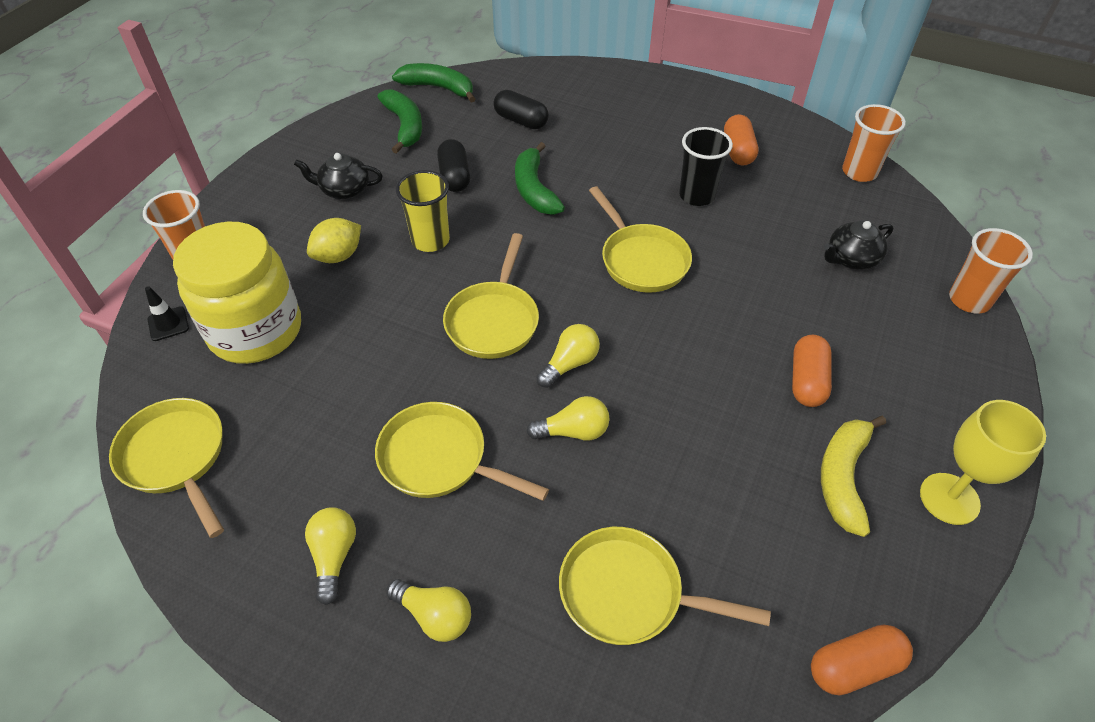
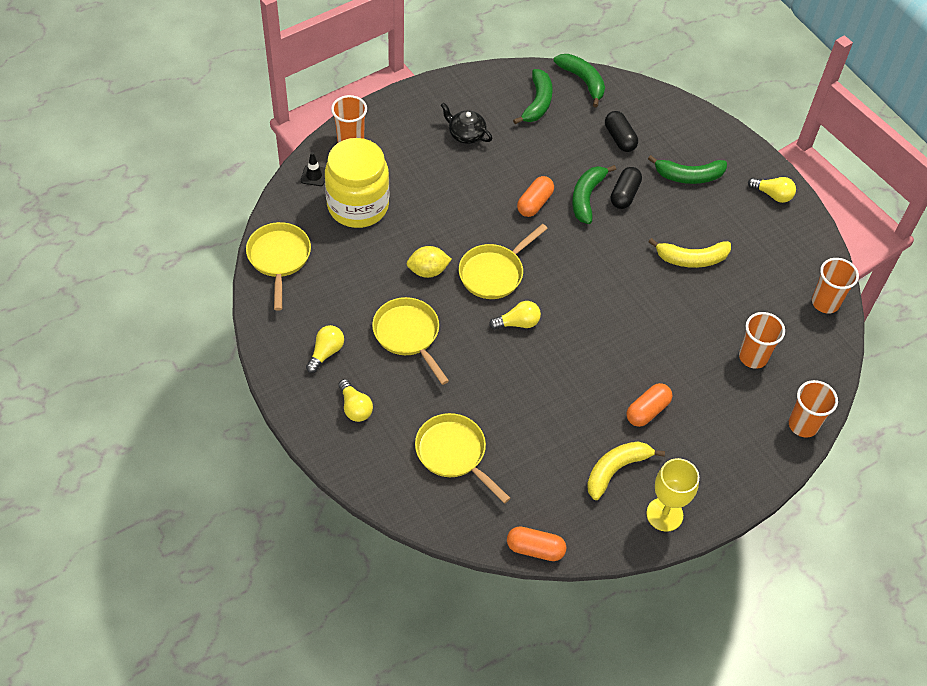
camera: 30 degrees right, 5 degrees up
(338, 256) = (433, 181): yellow lemon -> yellow lemon (428, 271)
(430, 240) = (494, 199): yellow cup -> none
(454, 177) = (542, 160): black capsule -> black capsule (624, 194)
(573, 431) = (489, 361): yellow light bulb -> yellow light bulb (772, 195)
(621, 123) = (689, 176): none -> green banana
(641, 260) = (614, 283): yellow pan -> none
(697, 195) = (691, 259): black cup -> yellow banana
(738, 151) = (752, 241): orange capsule -> orange capsule (534, 203)
(851, 259) = (753, 357): black teapot -> orange cup

